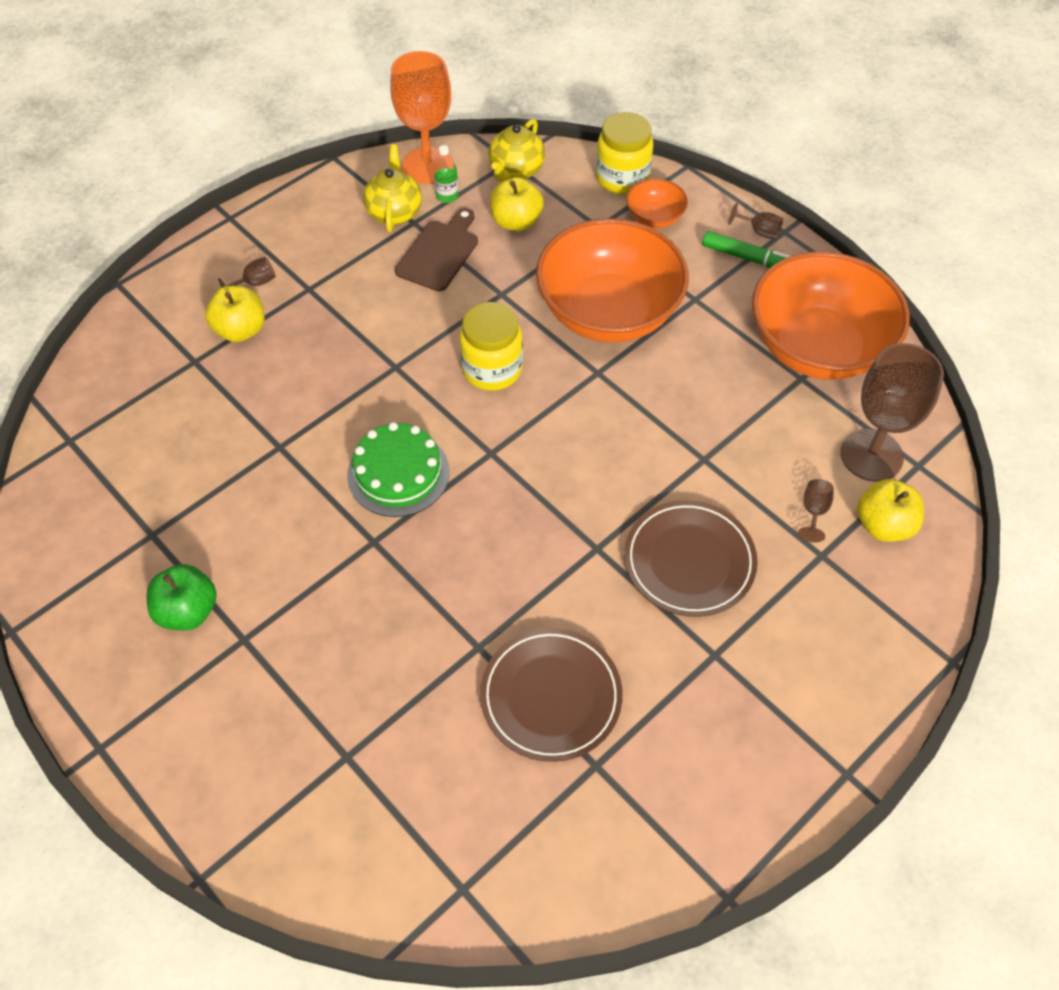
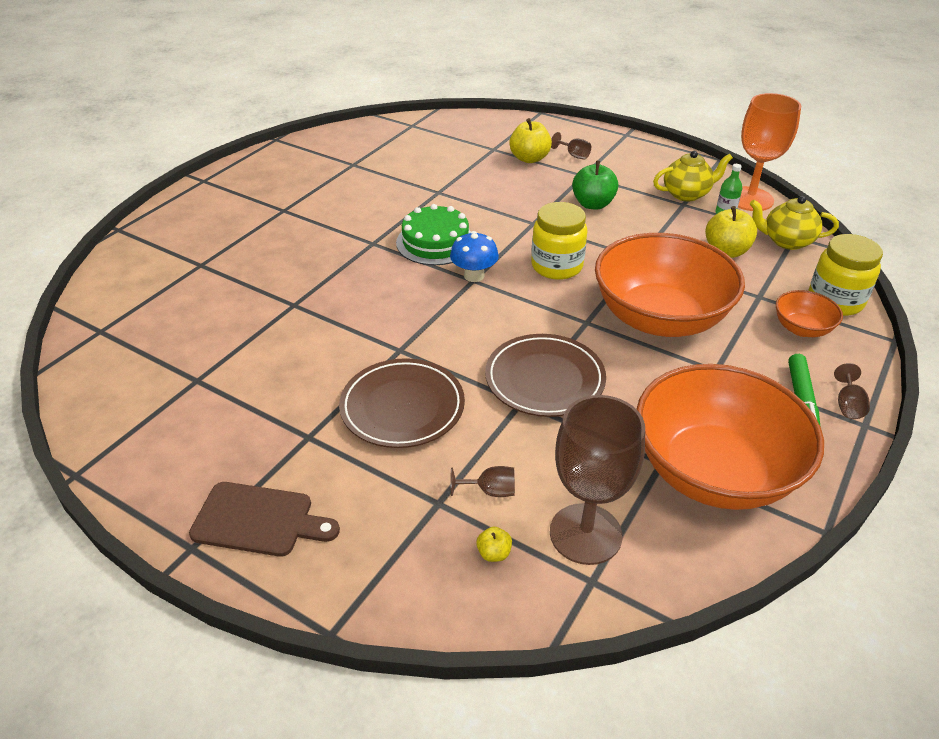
camera: 75 degrees right, 15 degrees down
(188, 611) = (300, 187): green apple -> green apple (593, 204)
(439, 253) = (661, 221): brown cutting board -> brown cutting board (258, 520)
(483, 450) = (474, 276): none -> blue mushroom
(551, 696) = (255, 347): brown plate -> brown plate (544, 379)
(883, 525) = (494, 553): yellow apple -> yellow apple, size x0.48

